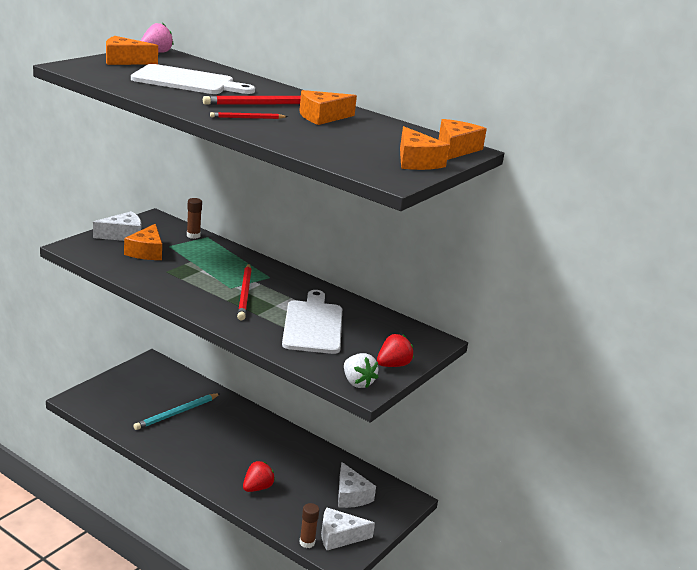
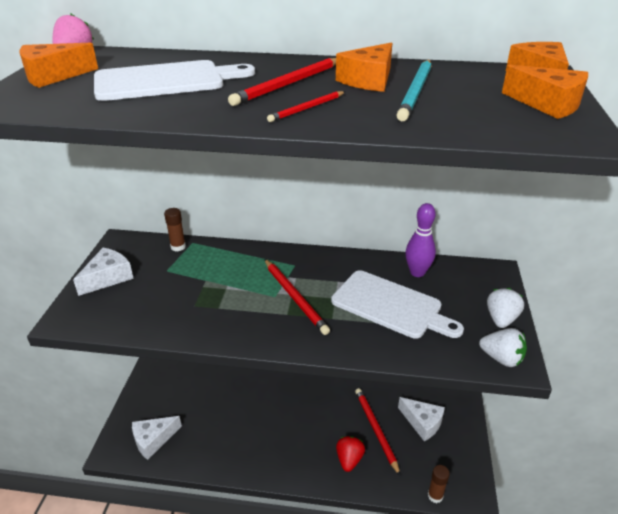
camera: 25 degrees left, 10 degrees up
(146, 252) = (151, 288): orange cheese -> none
(177, 413) = (218, 415): turquoise pencil -> turquoise pencil (416, 92)
(302, 480) = (375, 430): none -> red pencil
(313, 325) = (390, 306): white cutting board -> white cutting board turned 150 degrees clockwise
(339, 536) = (451, 472): white cheese -> white cheese (153, 440)
(365, 316) = (417, 272): none -> purple bowling pin
(393, 365) = (501, 319): red strawberry -> white strawberry

